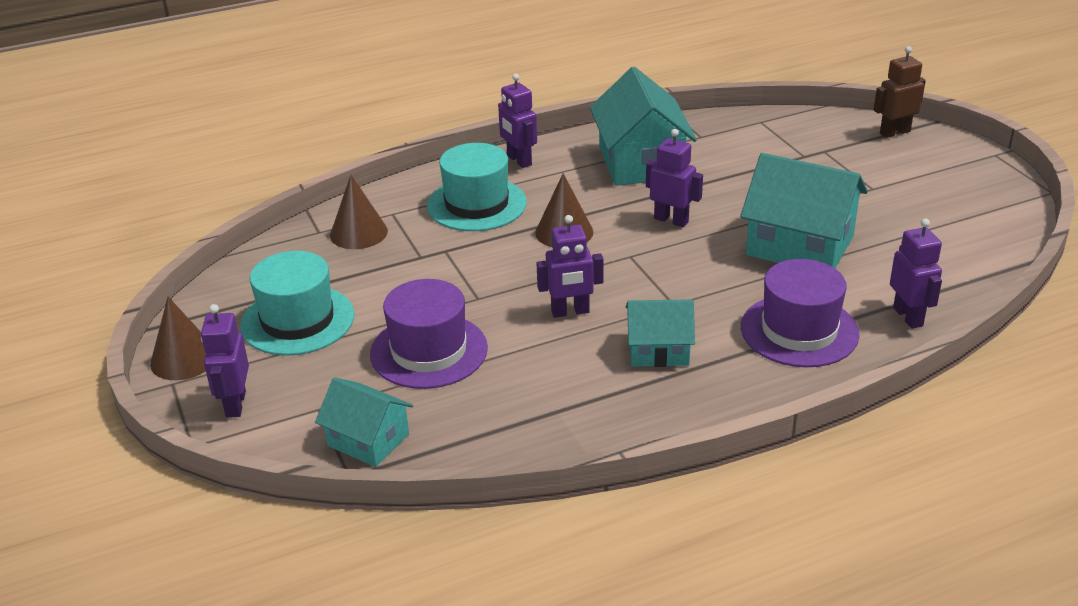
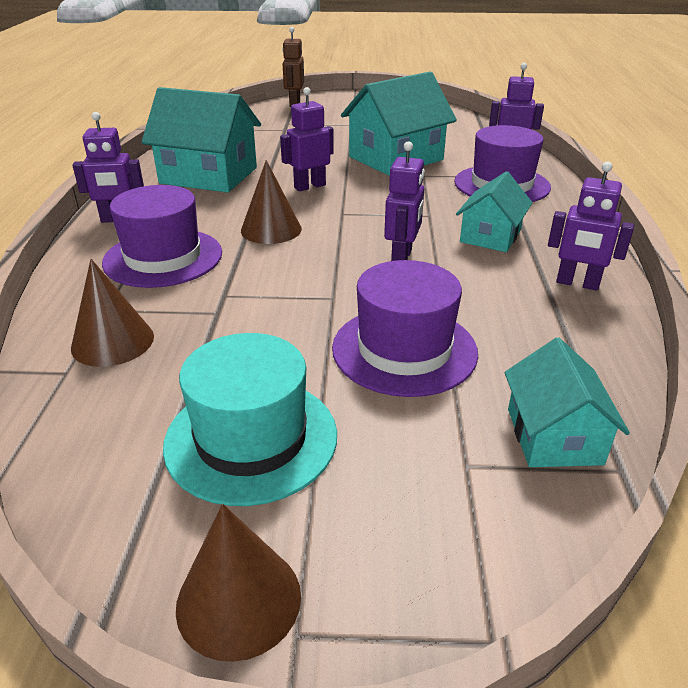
camera: 65 degrees left, 0 degrees up
(235, 404) = (409, 555): purple robot -> purple robot (577, 283)
(368, 440) = (554, 436): turquoise house -> turquoise house turned 60 degrees counterclockwise
(476, 204) = (163, 257): turquoise hat -> purple hat

